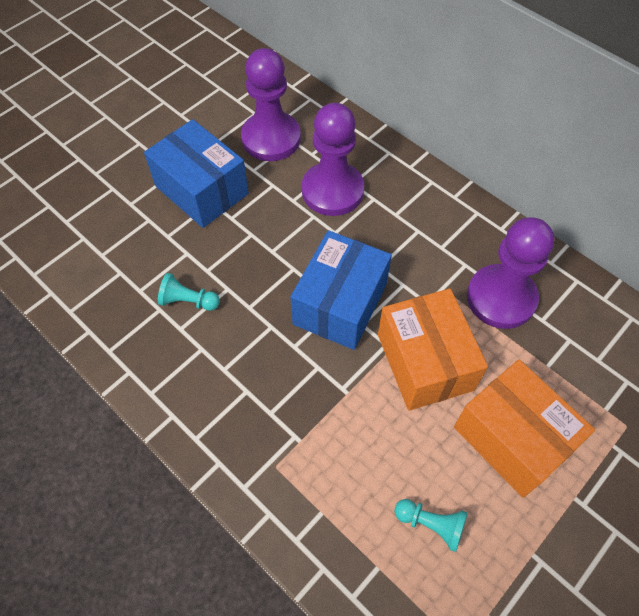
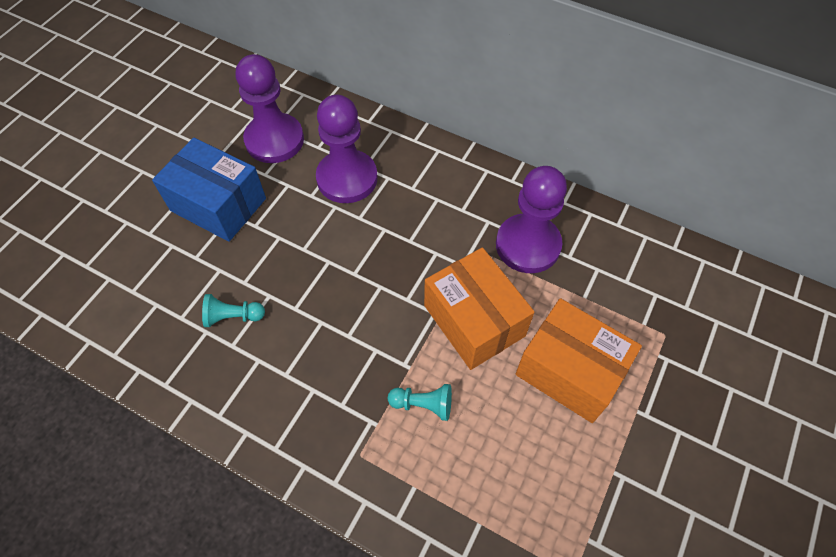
camera: 15 degrees left, 0 degrees up
(340, 304) = (382, 285): blue box -> none
(431, 524) = (517, 470): turquoise pawn -> turquoise pawn (423, 404)

